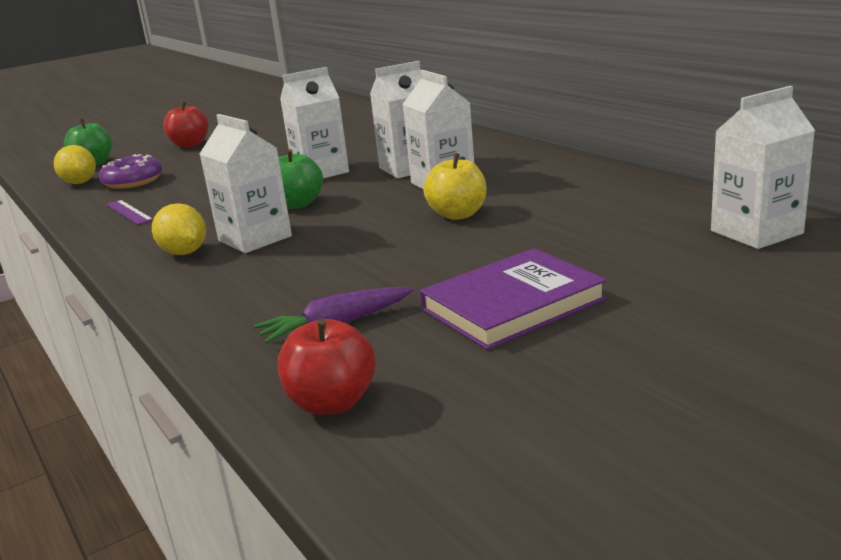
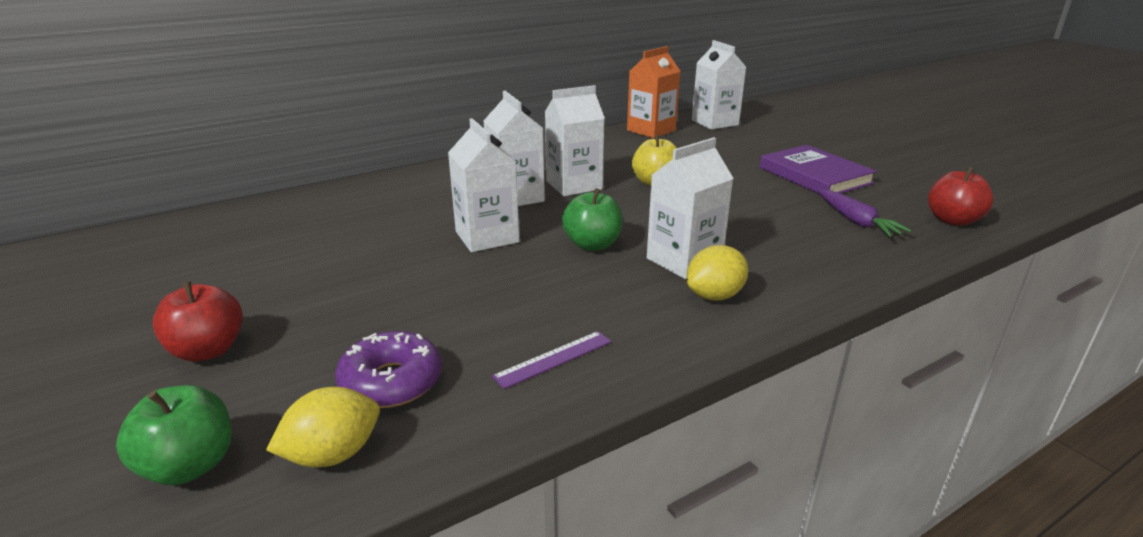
camera: 90 degrees left, 5 degrees up
(672, 197) = (651, 130): none -> orange carton

